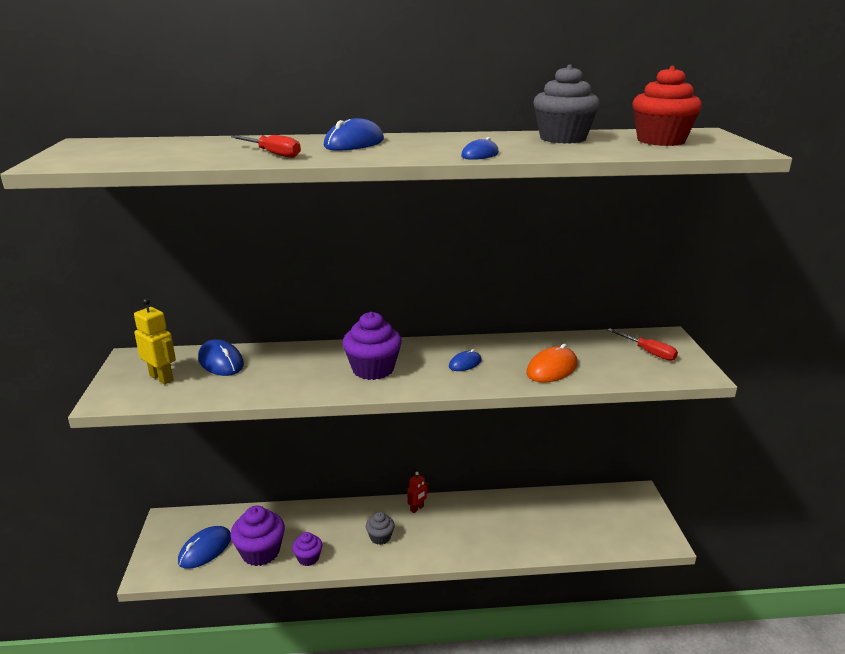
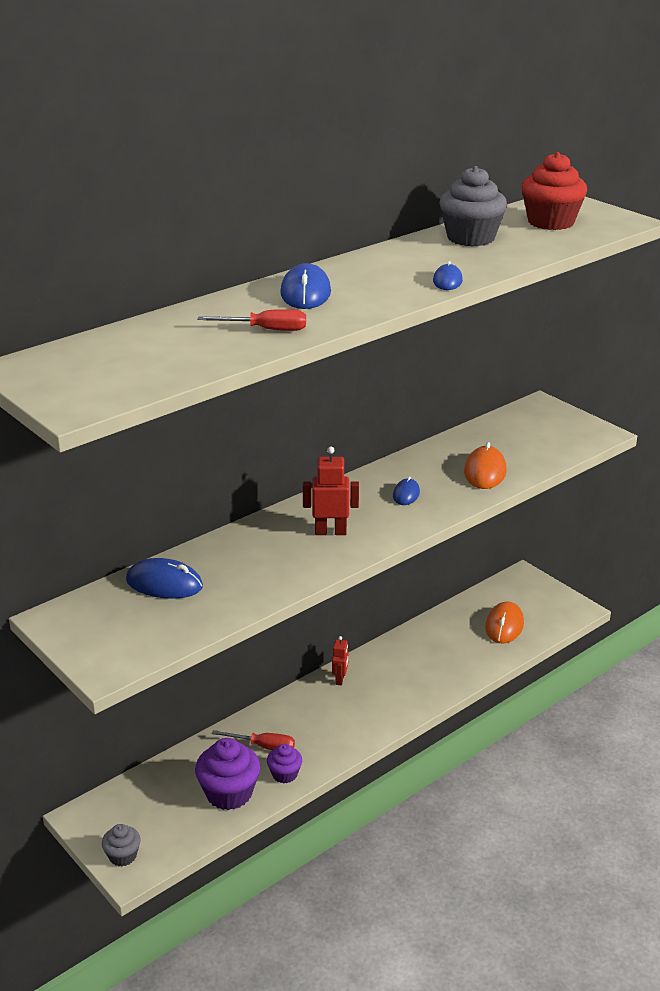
camera: 35 degrees left, 5 degrees up
(162, 378) = (128, 624): yellow robot -> none
(205, 549) = (165, 820): blue mouse -> none
(373, 369) = (330, 532): purple cupcake -> red robot
(380, 537) = (333, 722): grey cupcake -> grey cupcake (123, 856)
(585, 525) = (504, 625): none -> orange mouse
(648, 352) = (542, 426): red screwdriver -> red screwdriver (263, 746)

